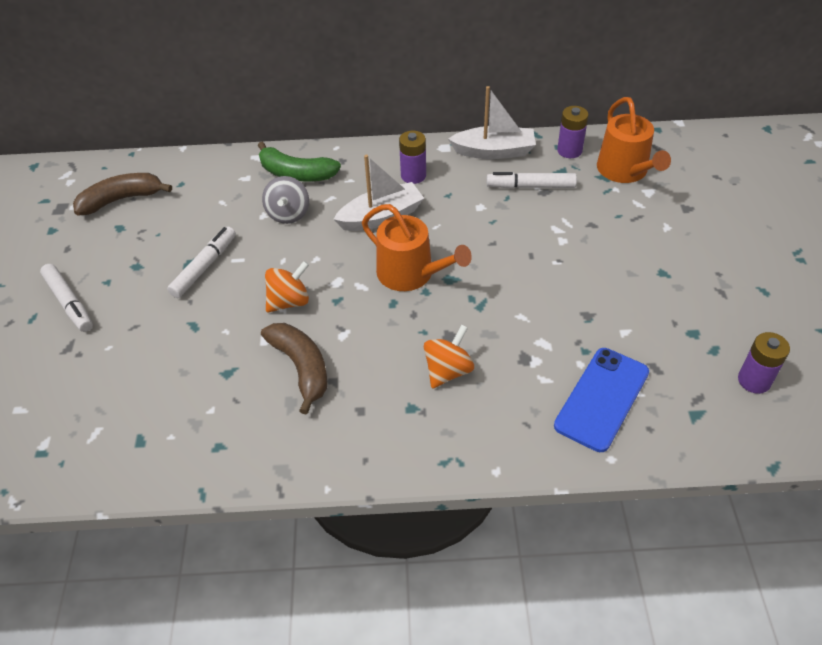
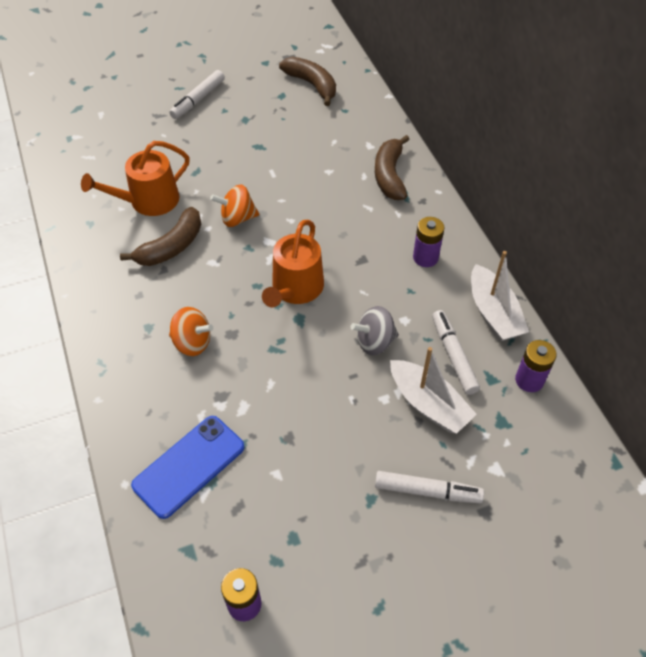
camera: 70 degrees right, 5 degrees up
(204, 267) = (257, 156): white marker -> white marker (426, 491)
(288, 214) = (336, 186): grey spinning top -> grey spinning top (374, 342)
(289, 301) = (237, 218): orange spinning top -> orange spinning top turned 135 degrees clockwise
(296, 173) = (389, 175): green banana -> brown banana
(381, 217) = (359, 249): white boat -> white boat (428, 404)
(602, 399) = (189, 466): blue phone -> blue phone turned 60 degrees counterclockwise
(625, 171) = (520, 440): orange watering can -> orange watering can (148, 201)

